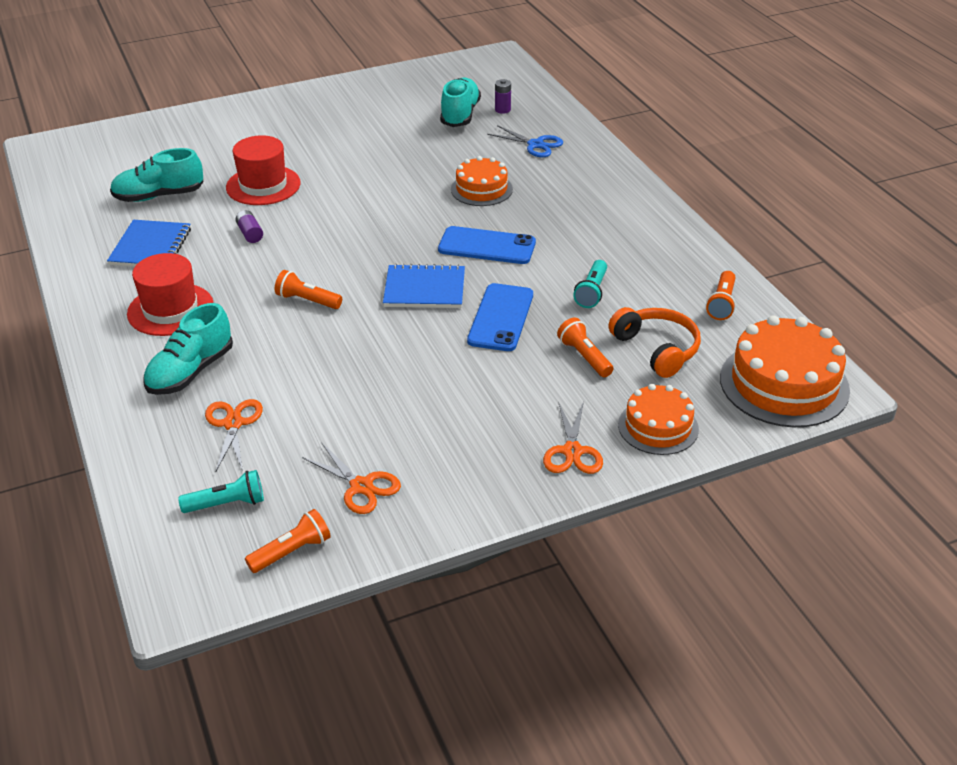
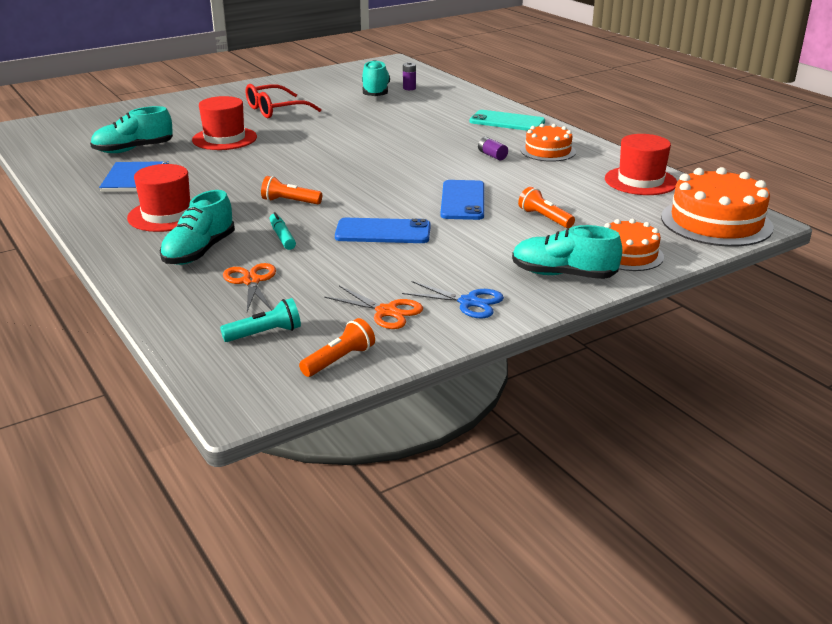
camera: 10 degrees left, 10 degrees down
(250, 234) = (223, 166): purple battery -> purple battery (492, 155)
(284, 357) = (282, 236): none -> turquoise marker
(333, 138) = (275, 110): none -> red glasses
(424, 289) = (390, 188): blue notebook -> none
(481, 189) = (412, 131): orange cake -> orange cake (548, 151)
(487, 246) = (431, 161): blue phone -> blue phone (383, 232)
(535, 145) = (445, 105): blue scissors -> blue scissors (468, 302)
(572, 451) = (563, 275): orange scissors -> turquoise shoe
(592, 292) = (531, 181): turquoise flashlight -> none
(600, 182) = (507, 122): none -> turquoise phone
(657, 349) = (602, 210): orange headphones -> none
(722, 304) = (640, 181): orange flashlight -> red hat

